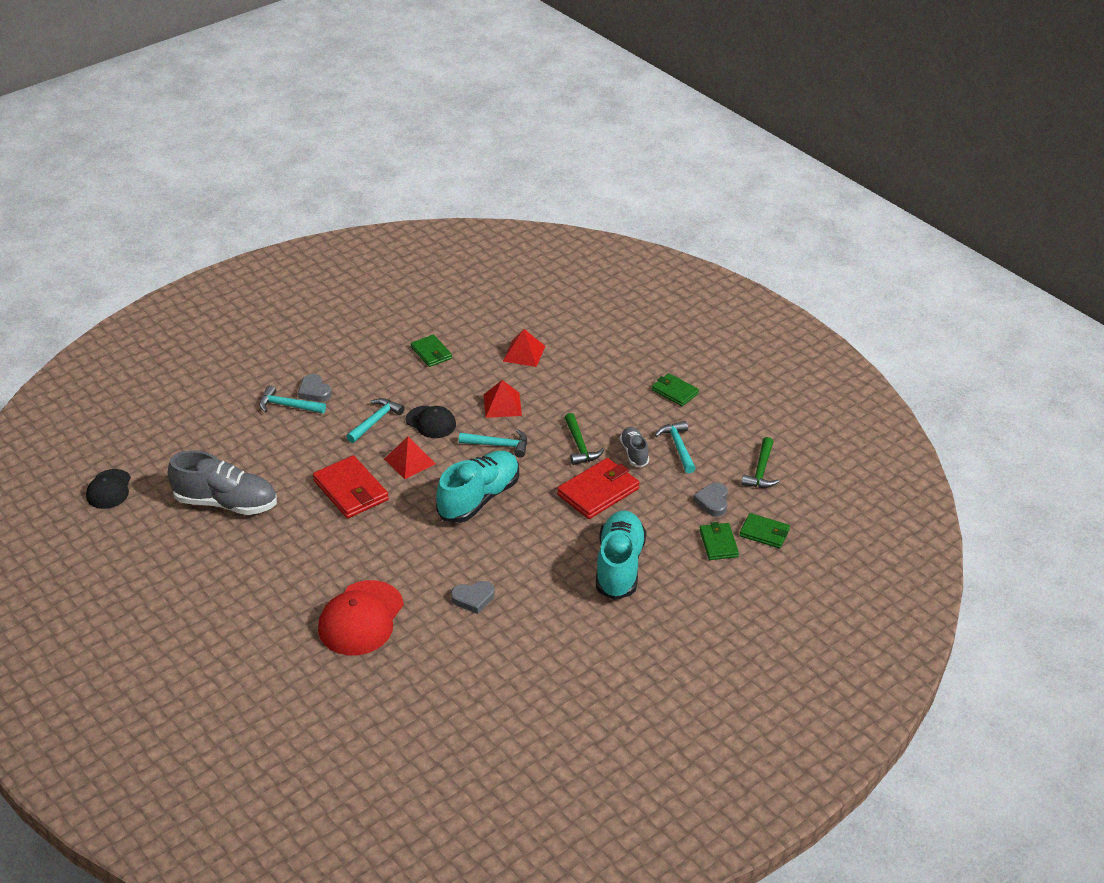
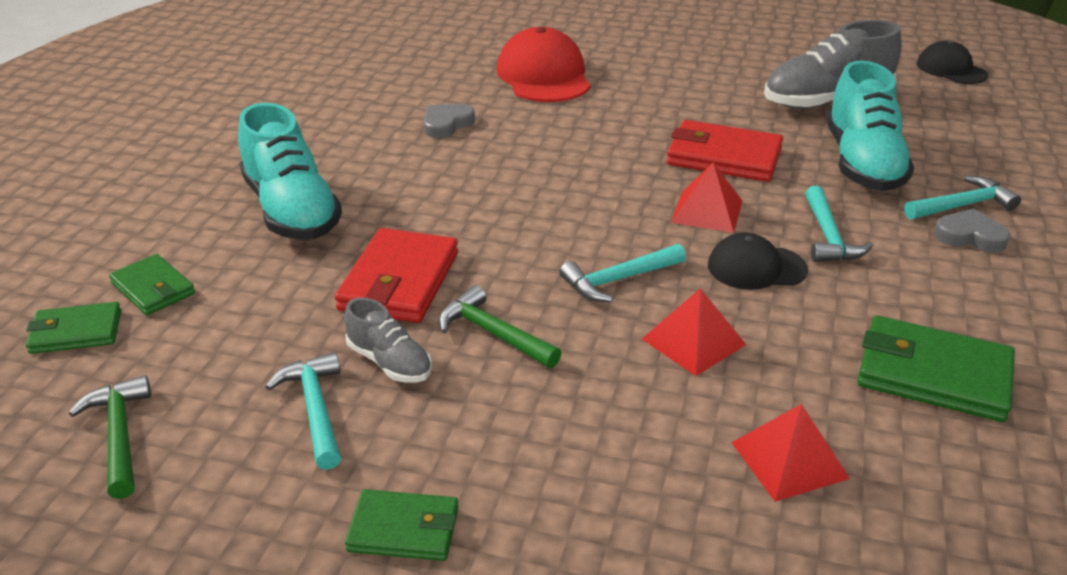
camera: 145 degrees right, 5 degrees down
(431, 353) = (933, 374): green wallet -> green wallet, size x1.64
(479, 498) = (559, 208): turquoise shoe -> turquoise shoe (862, 163)
(678, 447) = (315, 409): turquoise hammer -> turquoise hammer turned 150 degrees counterclockwise
(713, 502) = (193, 343): grey heart -> none

